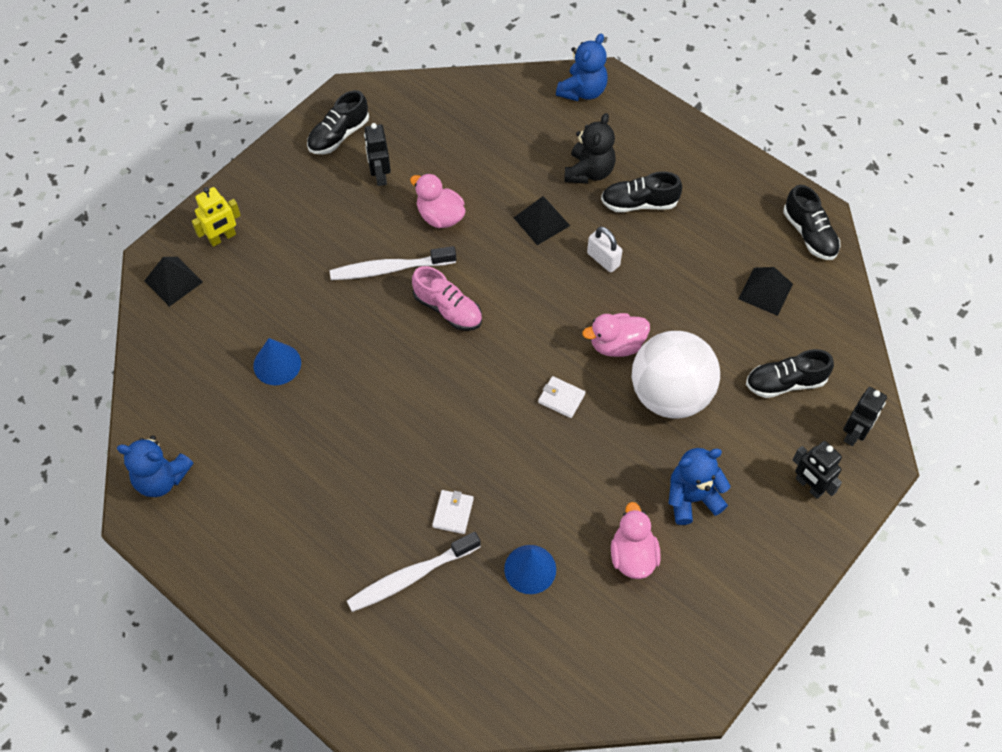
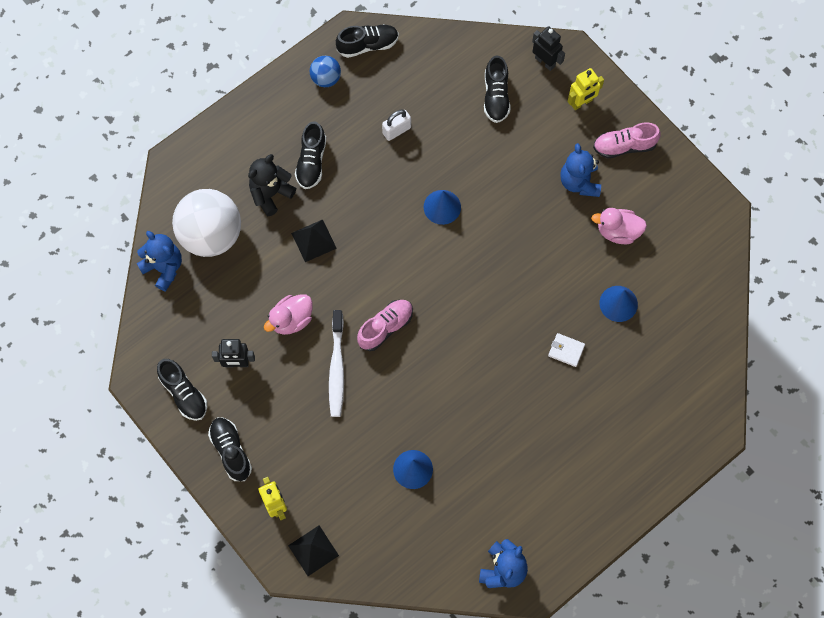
camera: 80 degrees left, 10 degrees up
(279, 187) = (231, 451): none -> black shoe
(410, 577) = (613, 388): white toothbrush -> none
(561, 398) = (482, 256): white wallet -> none
(582, 91) = (183, 182): blue teddy bear -> blue teddy bear (164, 268)
(589, 171) = (271, 194): black teddy bear -> black teddy bear turned 75 degrees counterclockwise
(603, 259) = (361, 200): white padlock -> white padlock (396, 130)
(616, 345) = (442, 207): pink duck -> blue cone
(670, 394) = (492, 178): white ball -> white ball (211, 235)
(750, 200) = (326, 78): none -> blue ball
(760, 548) = (624, 146): none -> pink shoe
(765, 291) = (414, 89): black pyramid -> none
(809, 486) = (581, 103): black robot -> yellow robot

